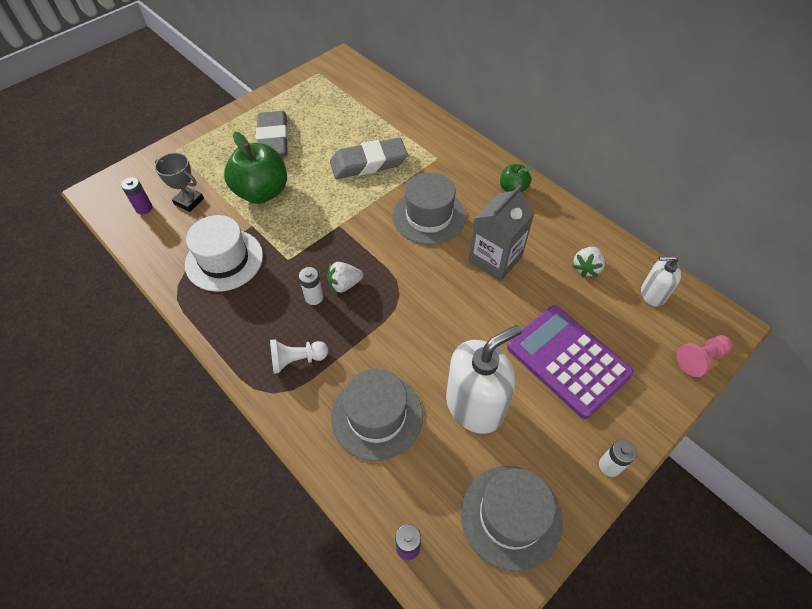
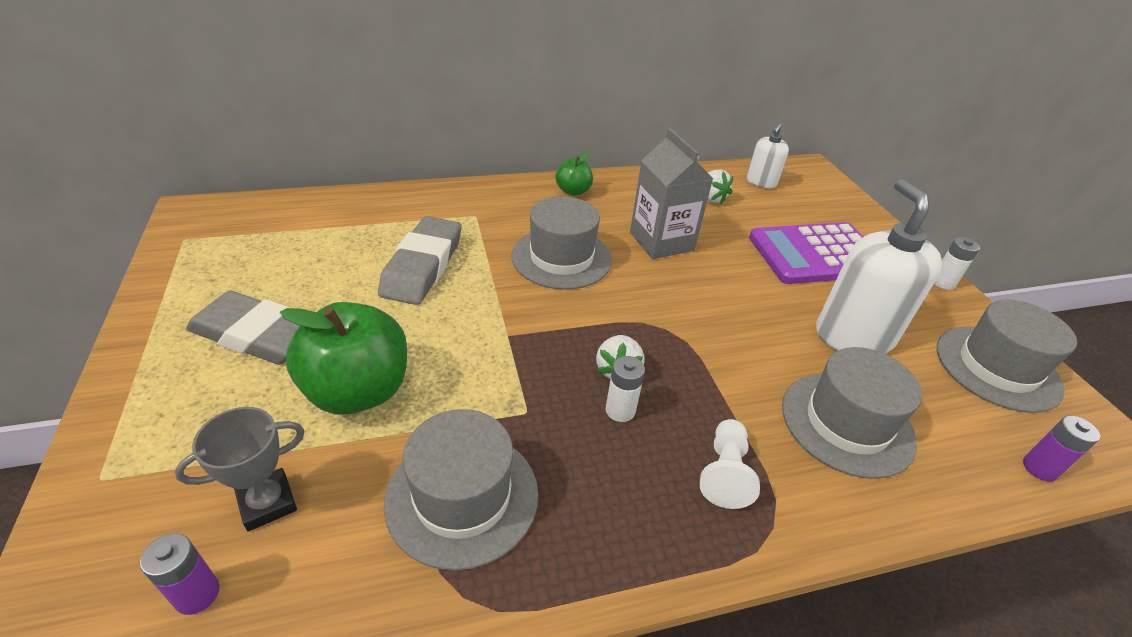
camera: 65 degrees left, 15 degrees down
(224, 260) = (462, 496): white hat -> grey hat
(700, 359) = (840, 192): pink pawn -> none

